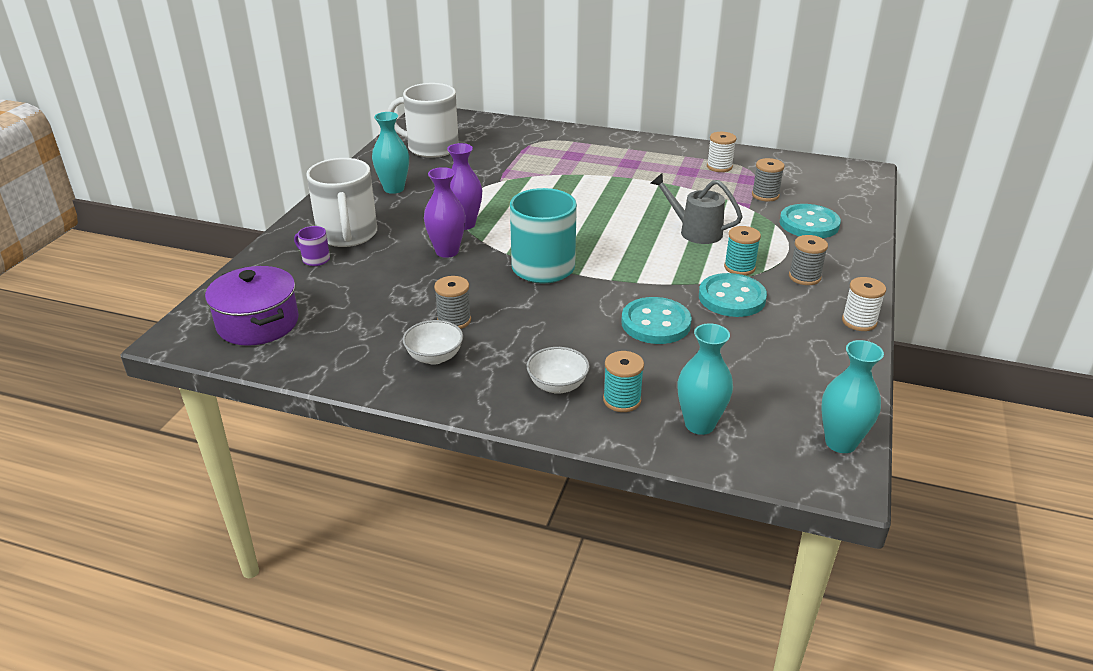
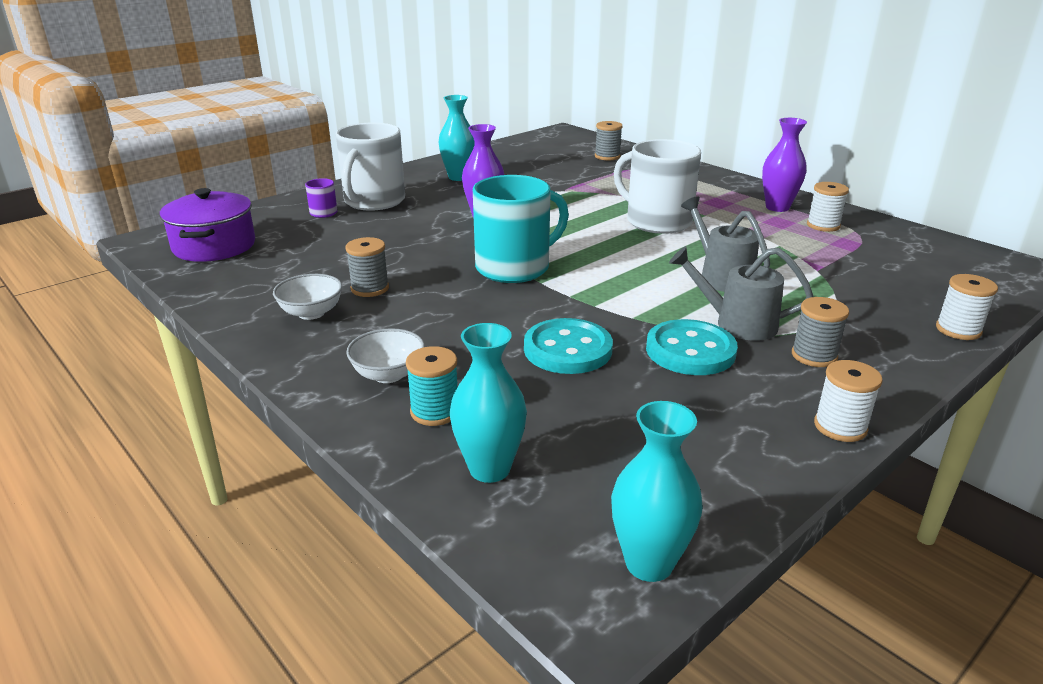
camera: 30 degrees right, 5 degrees down
(431, 147) = (533, 155): white mug -> white mug (657, 221)
(447, 251) = (439, 233): purple vase -> purple vase (777, 207)
(739, 267) = (736, 324): turquoise spool -> grey watering can
(765, 195) = (853, 263): grey spool -> grey spool (607, 156)
(809, 224) = (883, 303): turquoise button -> none
(864, 231) = (958, 330): none -> white spool

